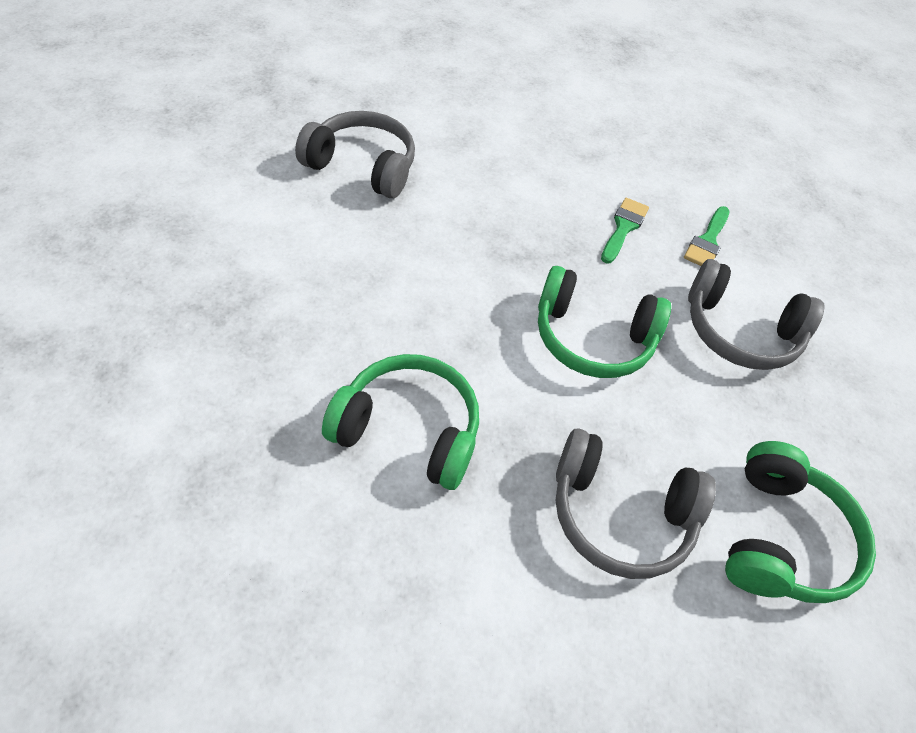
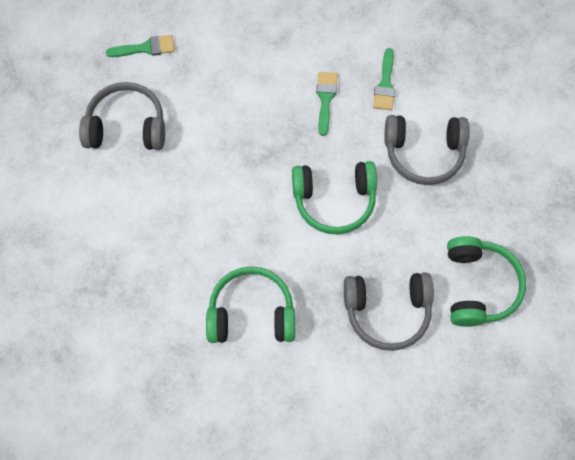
camera: 15 degrees left, 15 degrees up
(428, 110) = (146, 48): none -> green brush

